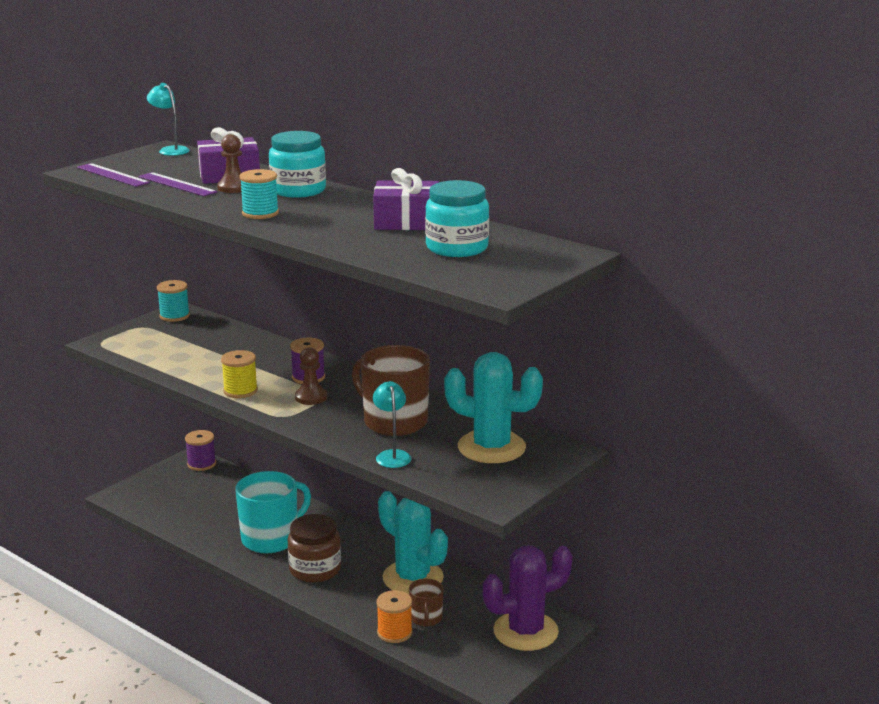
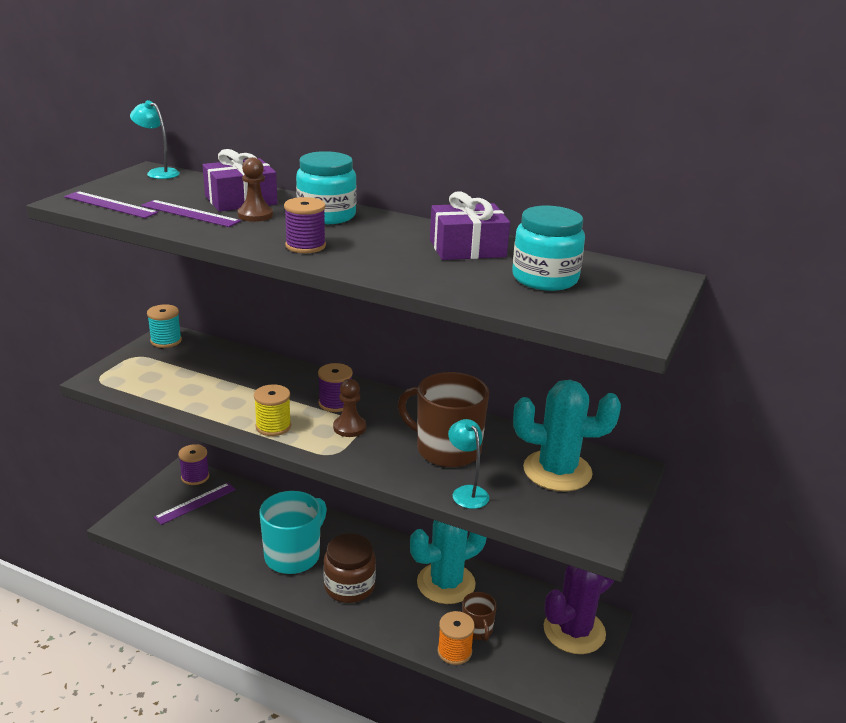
camera: 15 degrees left, 5 degrees up
(193, 486) = (195, 503): none -> purple ruler
(260, 213) = (305, 246): turquoise spool -> purple spool
(413, 578) = (446, 583): turquoise cactus -> turquoise cactus turned 60 degrees counterclockwise

